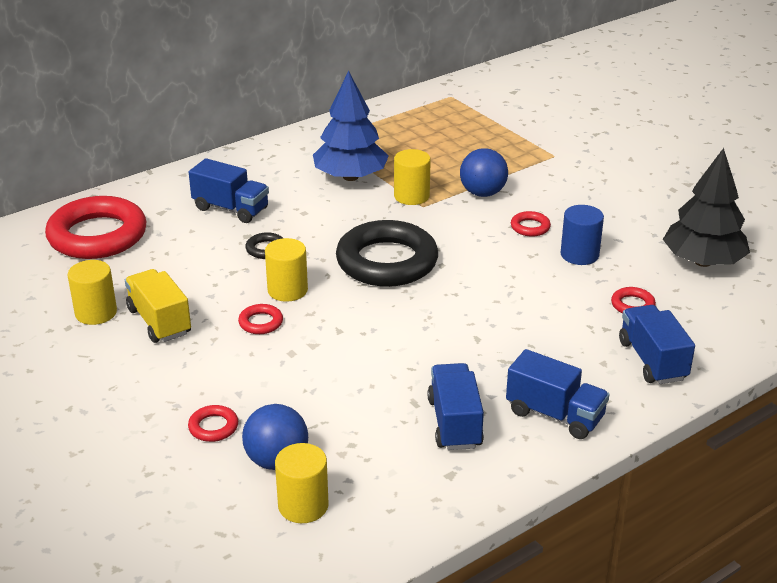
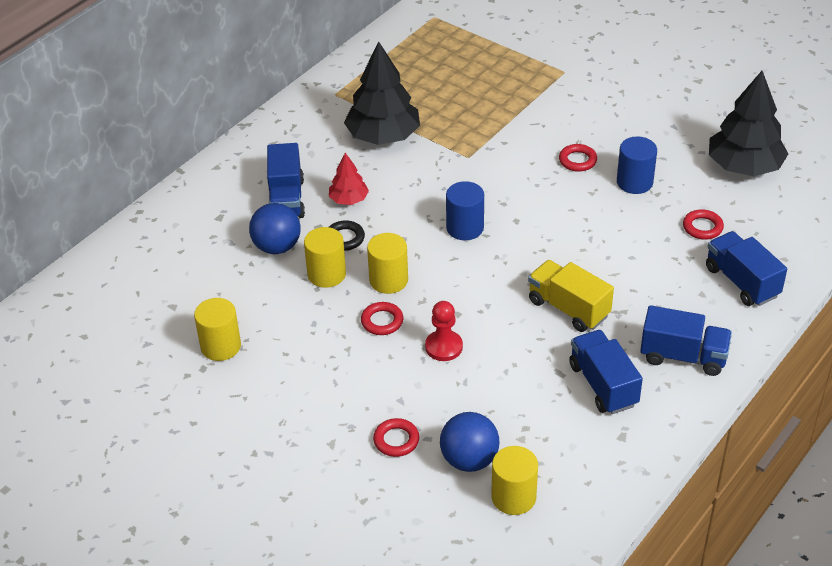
camera: 15 degrees left, 10 degrees up
(97, 236) = (171, 258): red ring -> none
(159, 321) = (287, 342): yellow truck -> yellow truck (568, 308)
(231, 209) = (286, 199): blue truck -> blue truck turned 75 degrees clockwise
(288, 219) = (349, 200): none -> red tree
(308, 356) = (444, 347): none -> red pawn
(350, 177) = (383, 136): blue tree -> black tree
(387, 262) = (465, 228): black ring -> blue cylinder
(411, 196) = (452, 147): yellow cylinder -> yellow cylinder (326, 274)
(482, 193) = (517, 130): blue ball -> blue ball (277, 247)

